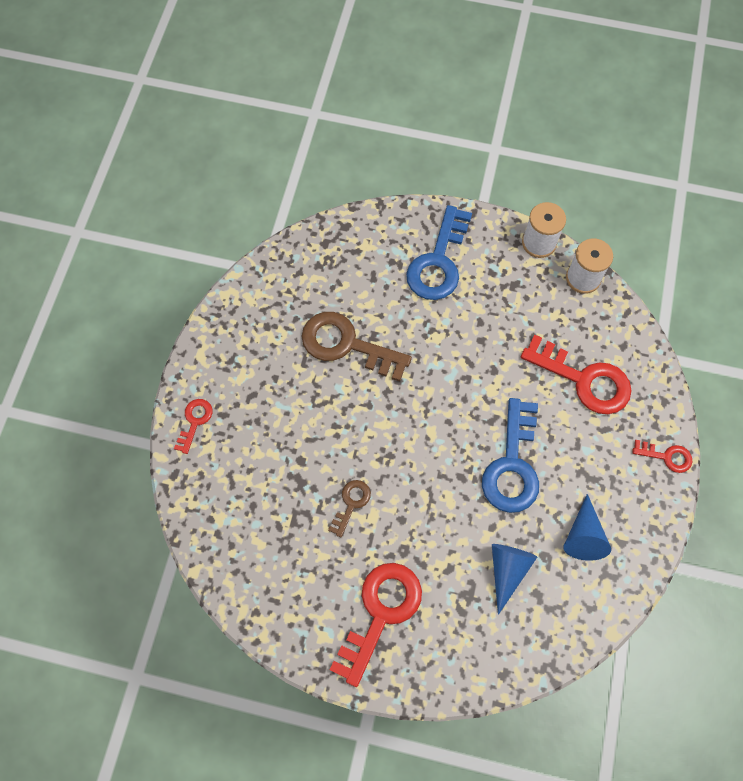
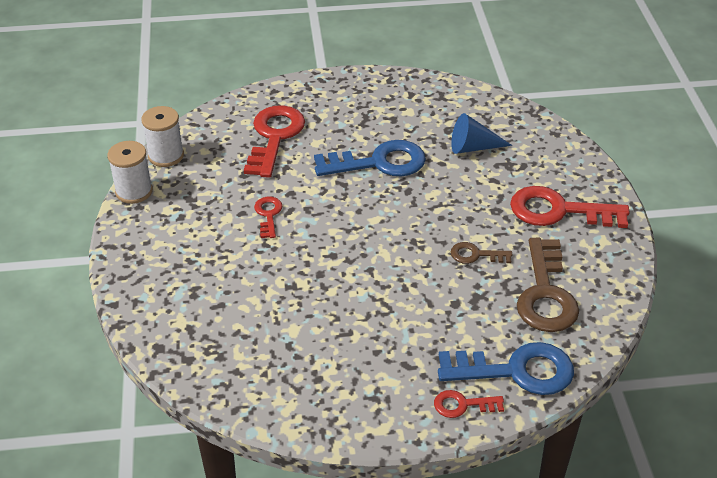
camera: 110 degrees left, 25 degrees down
(346, 345) = (311, 304): brown key -> brown key (546, 294)
(438, 262) = (182, 258): blue key -> blue key (516, 371)
(583, 535) = (417, 113): blue cone -> none
(667, 456) = (324, 82): red key -> red key (268, 215)

